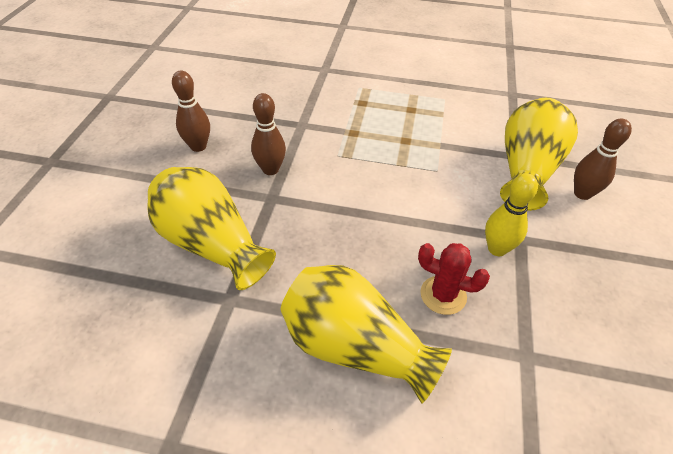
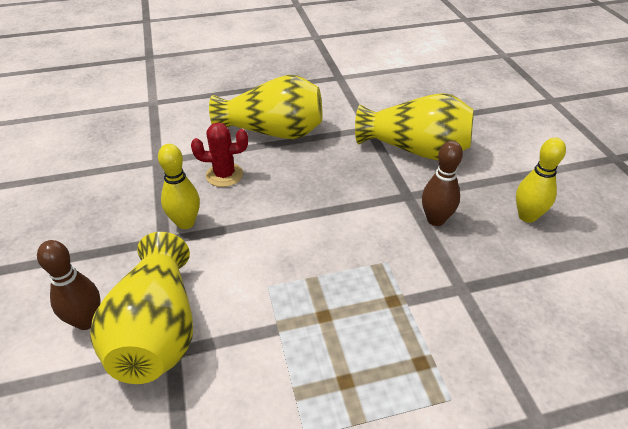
camera: 155 degrees right, 5 degrees down
(198, 146) = (527, 216): brown bowling pin -> yellow bowling pin

